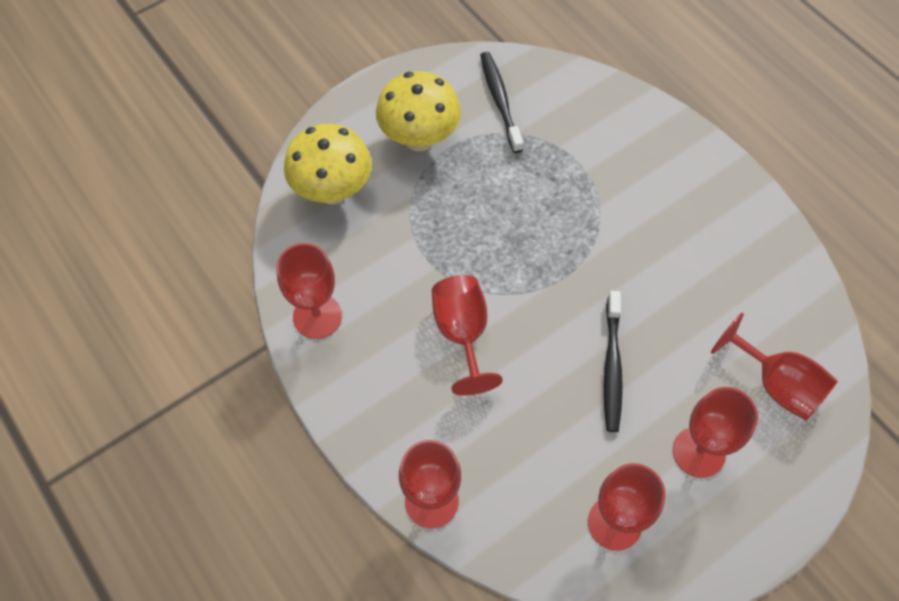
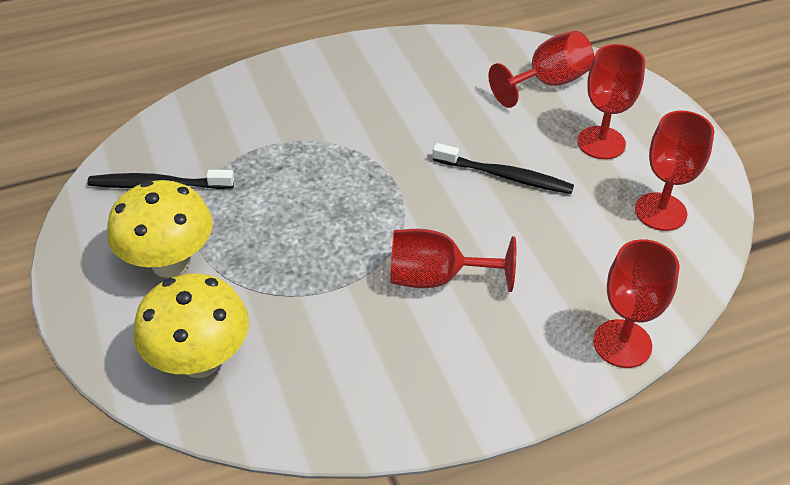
camera: 75 degrees left, 15 degrees down
(317, 316) = (371, 408): red goblet -> none

